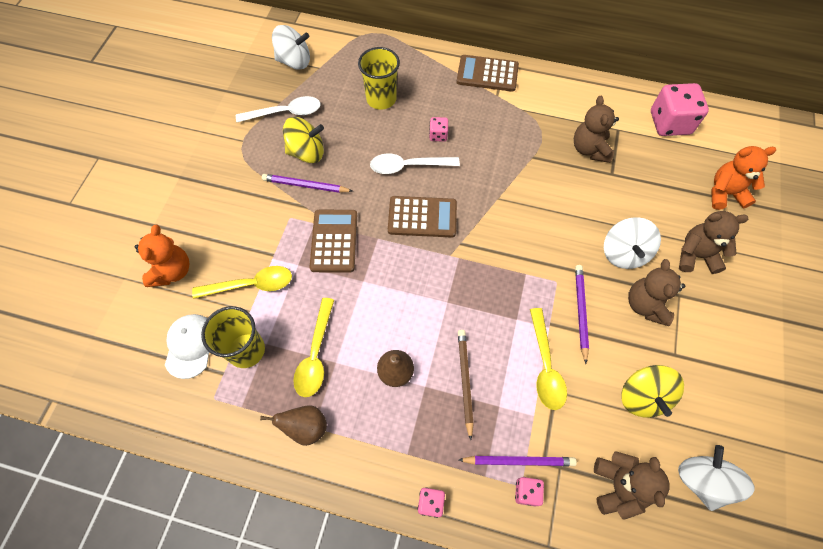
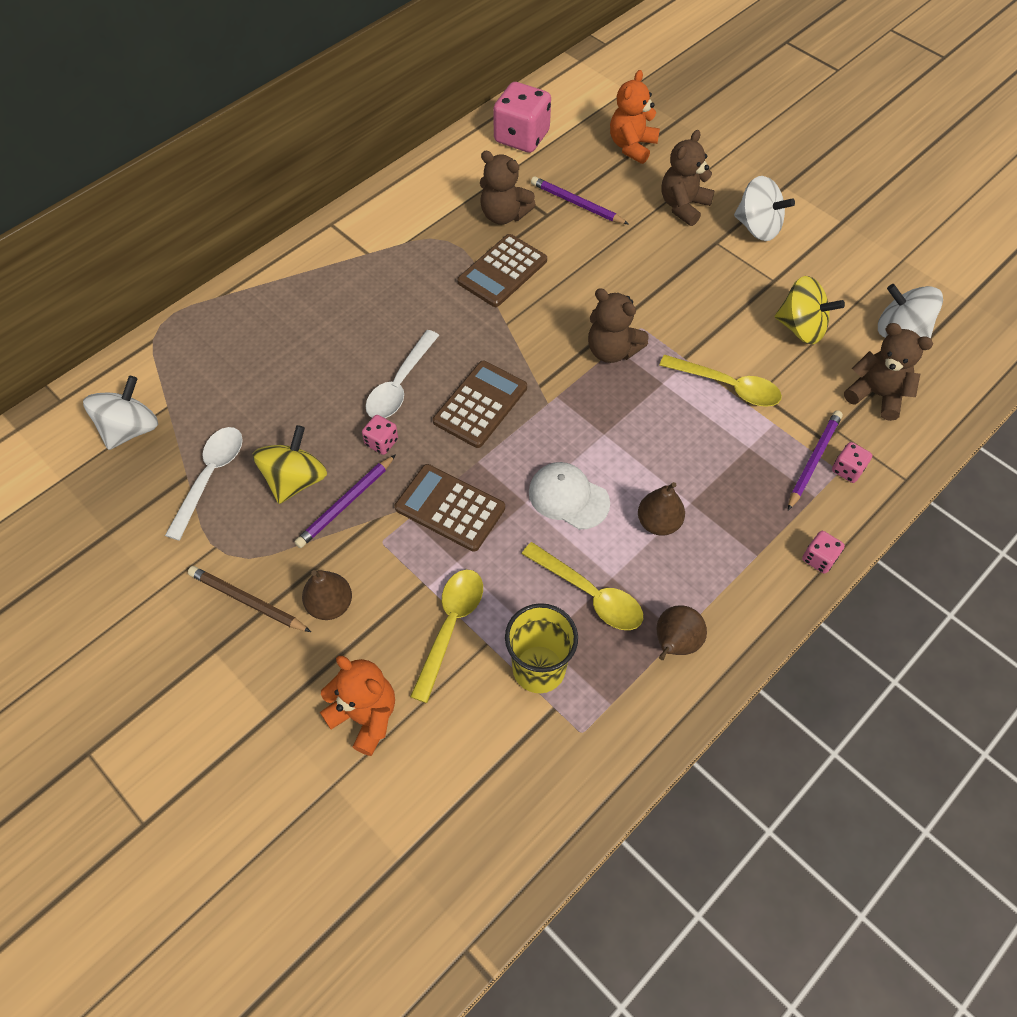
camera: 60 degrees left, 5 degrees down
(191, 346) = (493, 733): white cap -> white cap (568, 497)
(234, 215) = (330, 605): none -> brown pear
(381, 99) = (277, 364): yellow cup -> none
(438, 135) = (379, 334): pink dice -> pink dice (381, 442)
(465, 381) = (705, 463): brown pencil -> brown pencil (247, 601)
(487, 74) = (329, 246): brown calculator -> brown calculator (502, 271)
(580, 311) = (686, 326): purple pencil -> purple pencil (577, 204)
(624, 253) = (644, 257): white spinning top -> white spinning top (757, 227)
(645, 305) = (711, 272): brown teddy bear -> brown teddy bear (612, 350)

